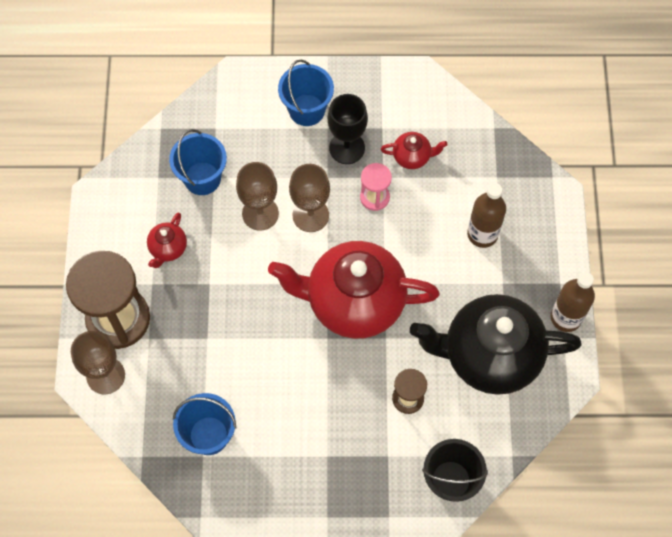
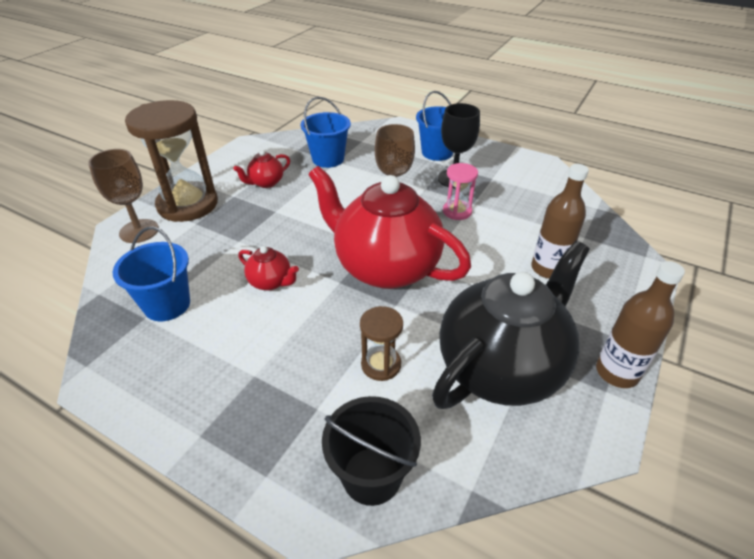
camera: 30 degrees right, 25 degrees down
(260, 213) = (353, 189): brown goblet -> none
(412, 157) = (508, 200): red teapot -> red teapot (271, 282)
(489, 355) = (501, 367): black teapot -> black teapot turned 105 degrees clockwise

